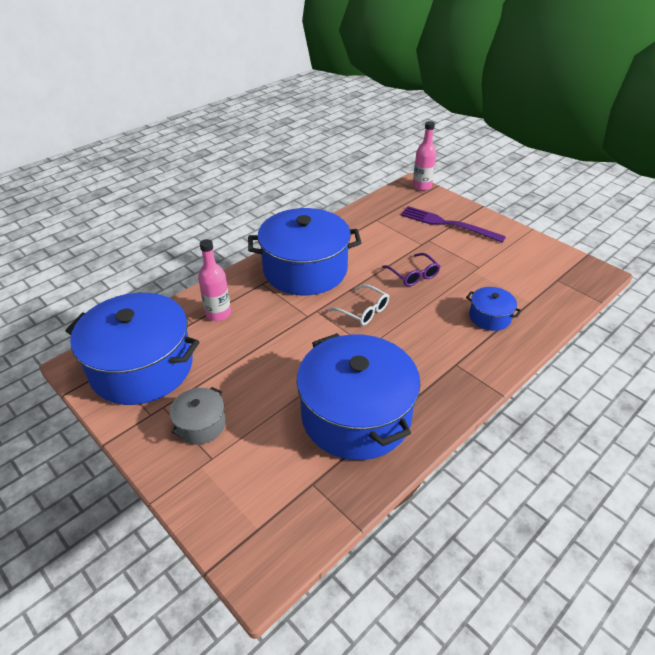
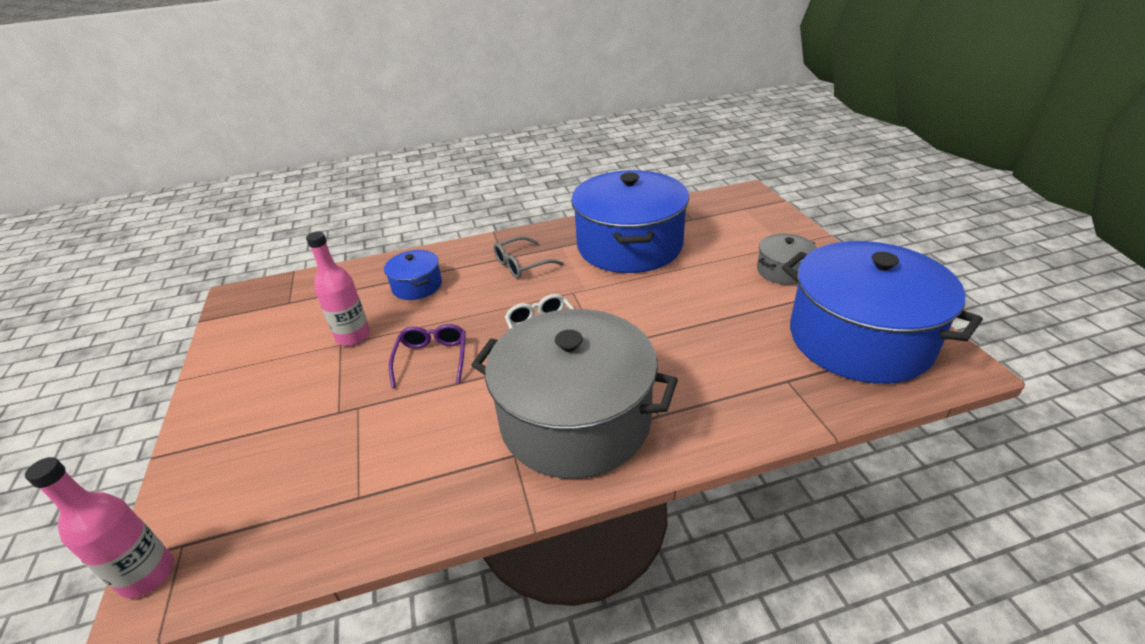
camera: 150 degrees left, 5 degrees down
(218, 314) = (745, 383): pink bottle -> pink bottle (353, 336)
(305, 270) = (575, 419): blue pot -> grey pot
(433, 361) = (521, 265): none -> grey glasses
(447, 224) = (266, 435): purple fork -> none

